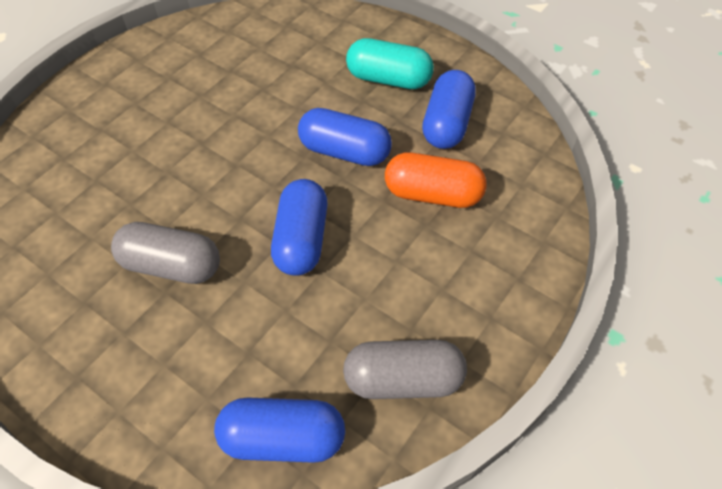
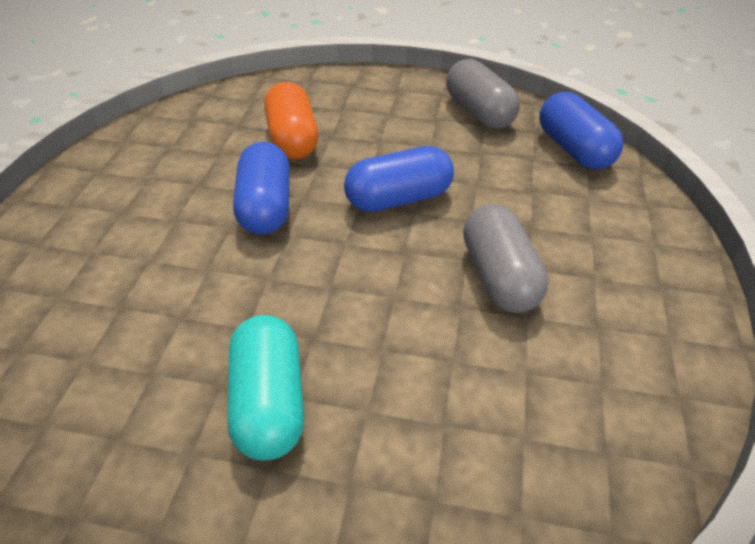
camera: 115 degrees left, 10 degrees down
(388, 79) = (129, 208): turquoise capsule -> turquoise capsule (269, 402)
(447, 124) = (192, 152): blue capsule -> none

